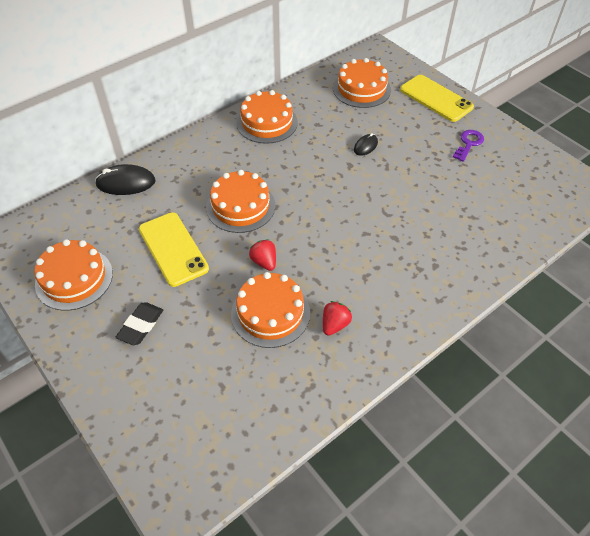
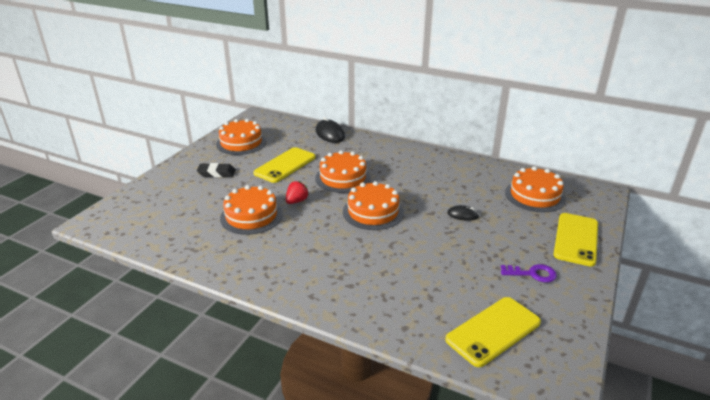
camera: 65 degrees right, 20 degrees down
(267, 122) = (440, 165): orange cake -> orange cake (373, 212)
(335, 324) = (255, 246): red strawberry -> none
(526, 197) = (493, 331): none -> yellow phone

